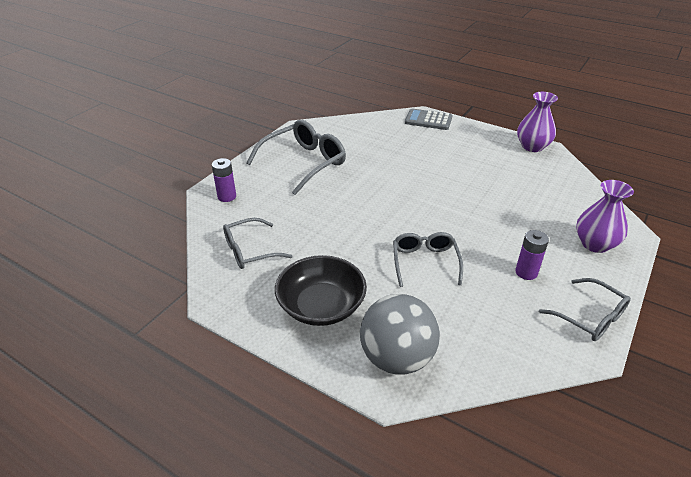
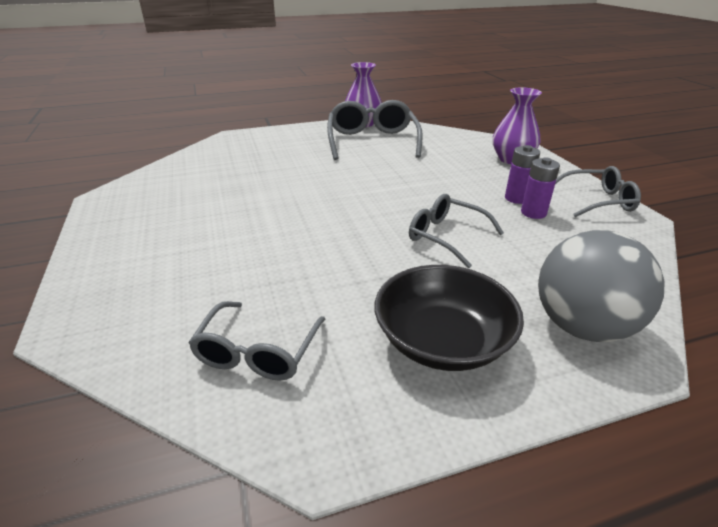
camera: 50 degrees left, 5 degrees down
(227, 196) = (111, 316): purple battery -> purple battery (533, 213)
(304, 163) = (170, 225): grey glasses -> grey glasses (372, 141)
(428, 120) = (246, 138): grey calculator -> none

